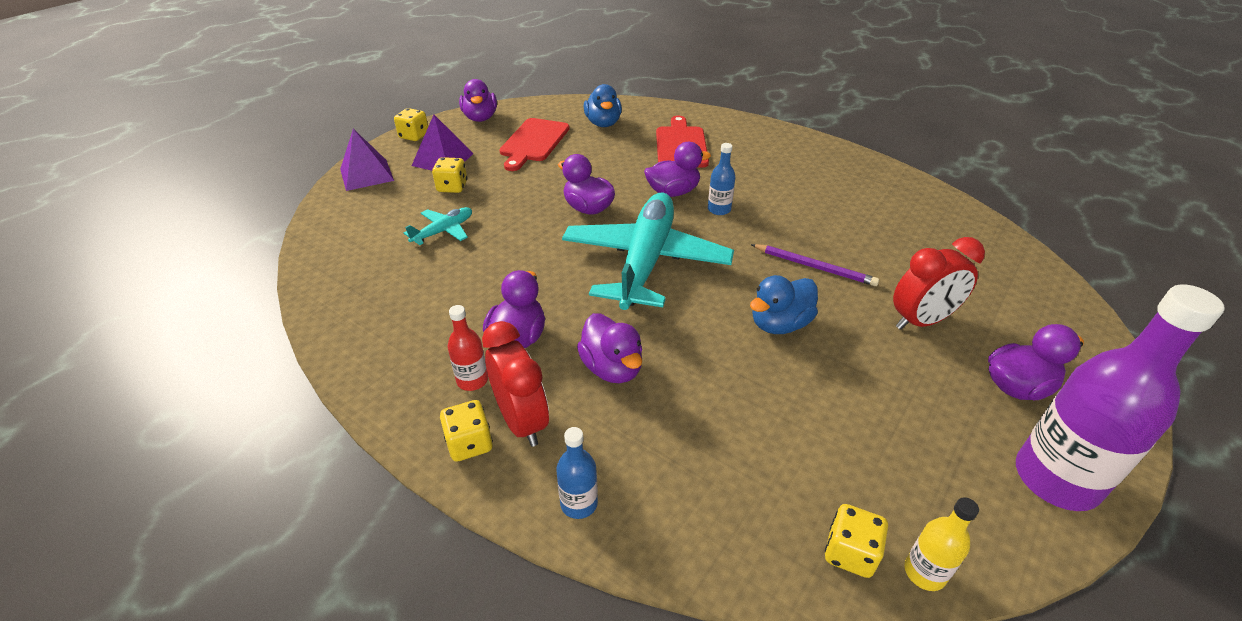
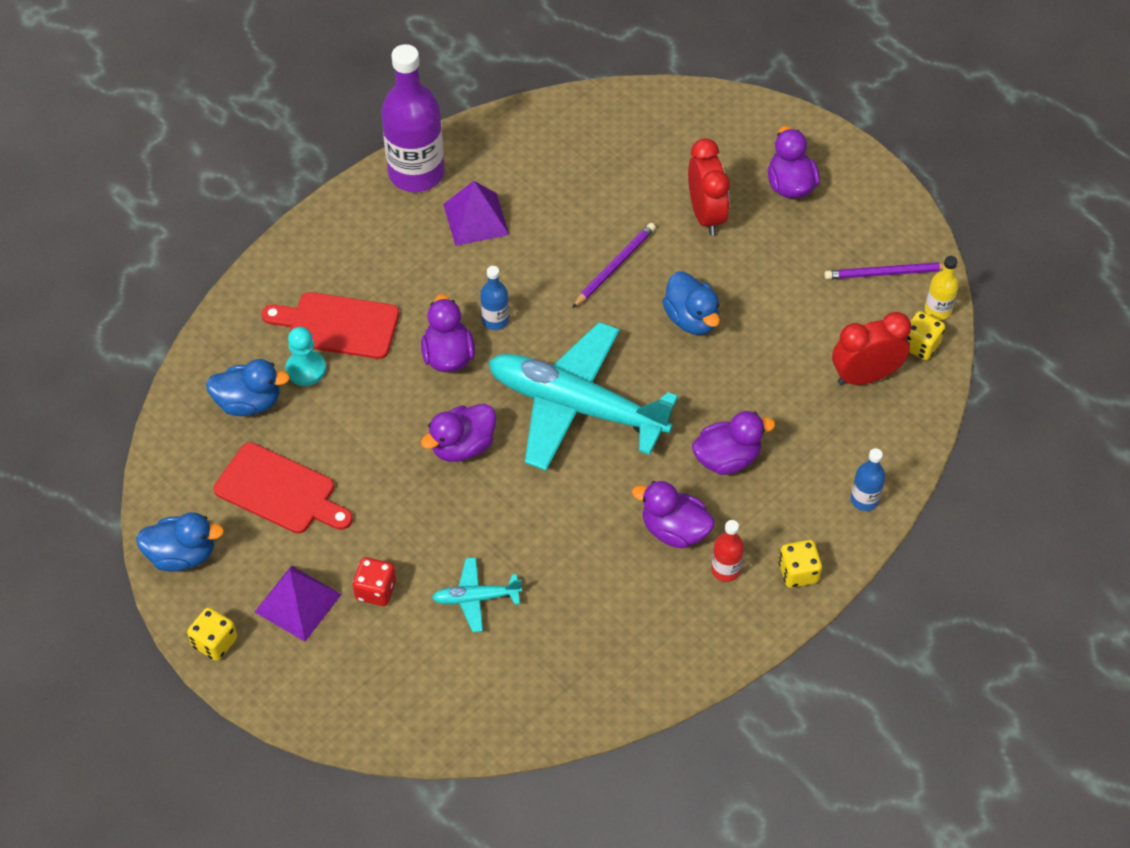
camera: 80 degrees left, 15 degrees up
(366, 174) = (315, 695): purple pyramid -> purple pyramid (476, 219)
(443, 231) = (476, 598): turquoise plane -> turquoise plane turned 60 degrees counterclockwise
(452, 187) = (376, 590): yellow dice -> red dice
(480, 118) = (182, 555): purple duck -> blue duck
(522, 421) = (779, 533): red clock -> red clock (865, 376)
(638, 139) = (306, 369): none -> turquoise pawn
(950, 500) = (886, 273): none -> purple pencil
(1056, 479) = (876, 206): purple bottle -> purple bottle (416, 173)

